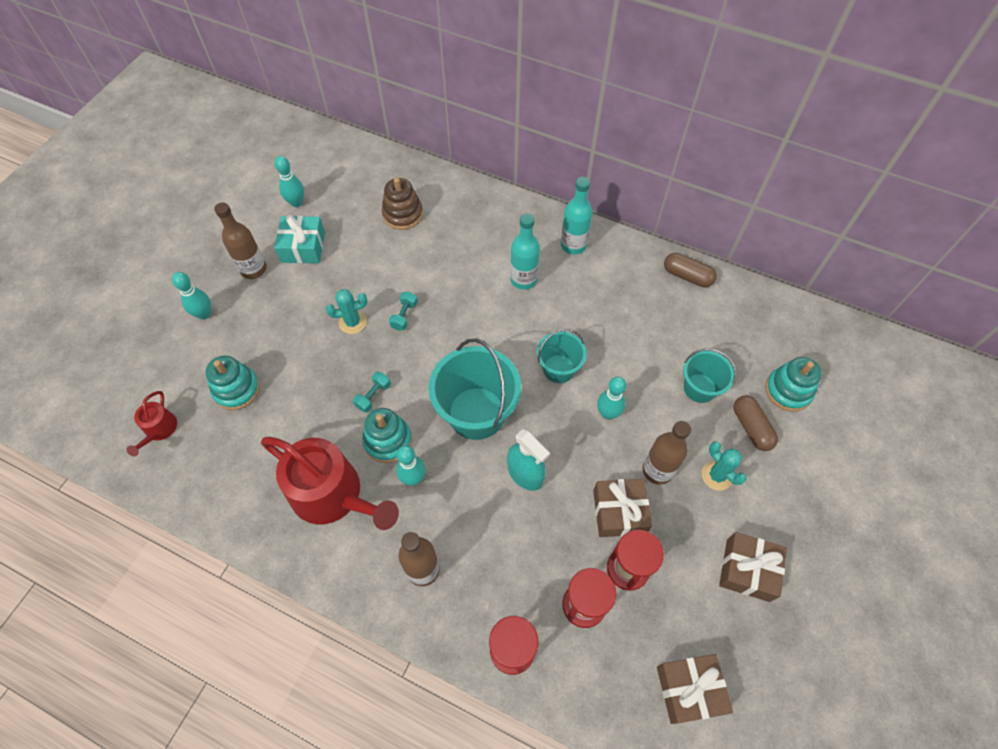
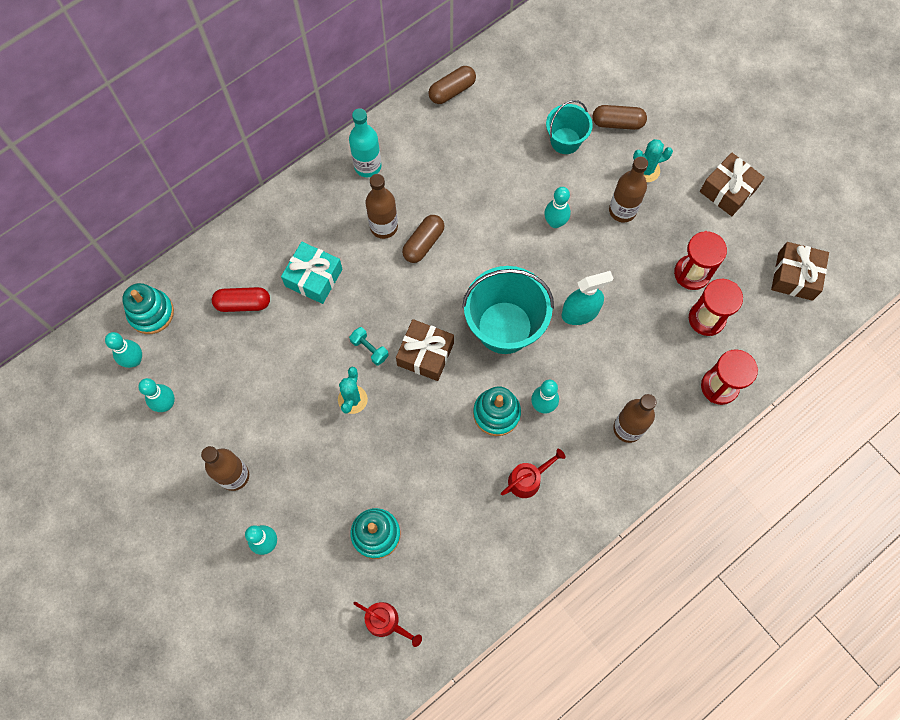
camera: 65 degrees left, 10 degrees up
(303, 247) = (232, 416): turquoise gift -> turquoise gift (314, 277)
(324, 170) = (134, 360): none -> turquoise bowling pin
(333, 495) = (528, 479): red watering can -> red watering can, size x0.47
(373, 396) = (444, 409): turquoise dumbbell -> none
(403, 214) = (243, 303): brown stacking toy -> red capsule
(523, 279) = (384, 226): turquoise bottle -> brown bottle
(524, 315) = (423, 243): none -> brown capsule
(558, 369) = (493, 240): turquoise bucket -> none
(619, 512) = (644, 256): brown gift -> brown gift (425, 354)
(788, 391) = (598, 78): turquoise stacking toy -> turquoise stacking toy (151, 313)

